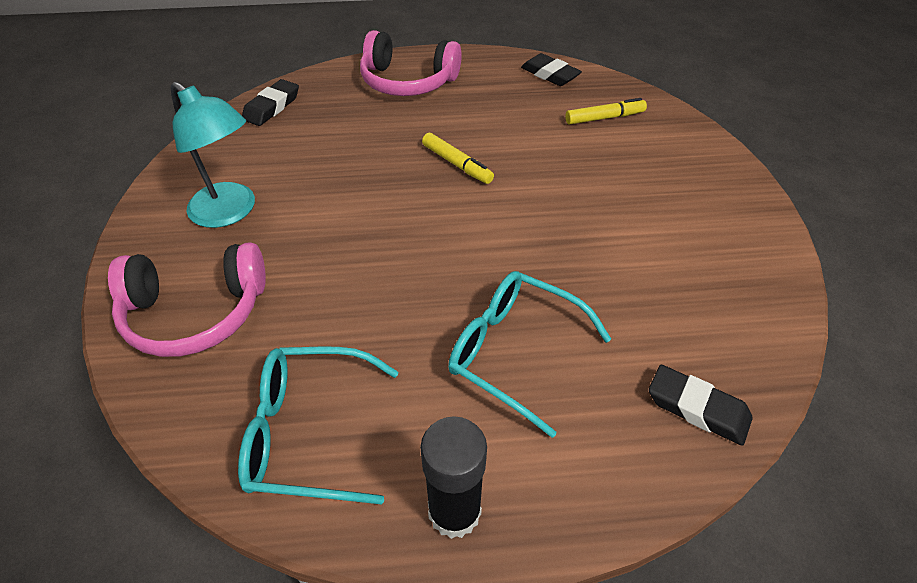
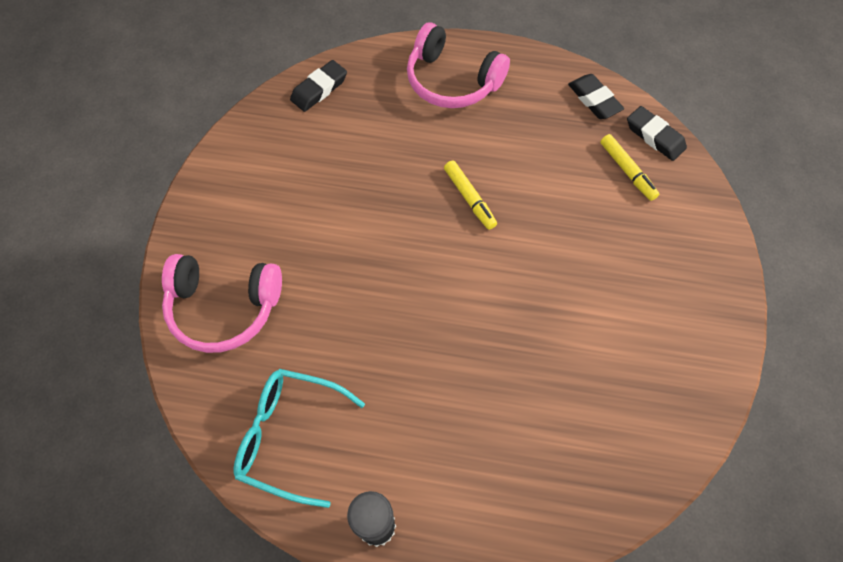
camera: 15 degrees right, 15 degrees up
(230, 212) = (264, 209): turquoise lamp -> none
(514, 352) = (459, 408): turquoise glasses -> none
(604, 118) = (627, 170): yellow marker -> yellow marker turned 60 degrees clockwise
(697, 408) = (585, 495): black eraser -> black eraser (654, 136)

